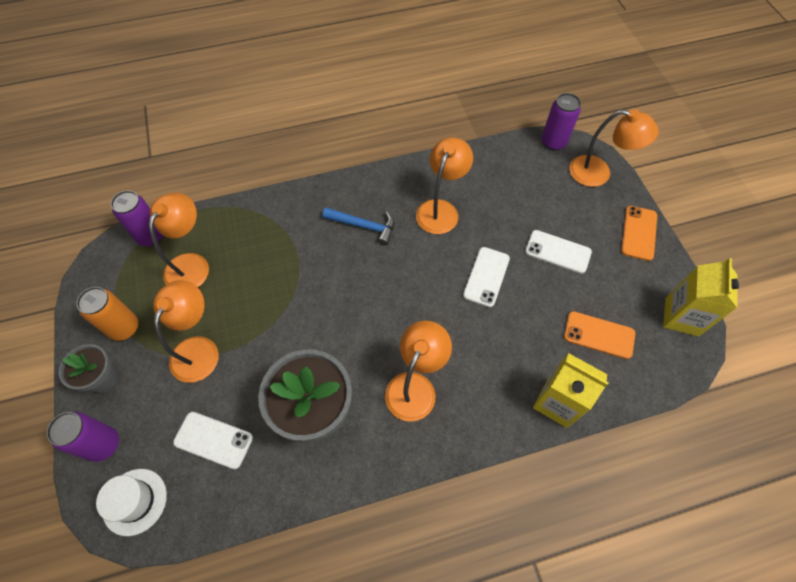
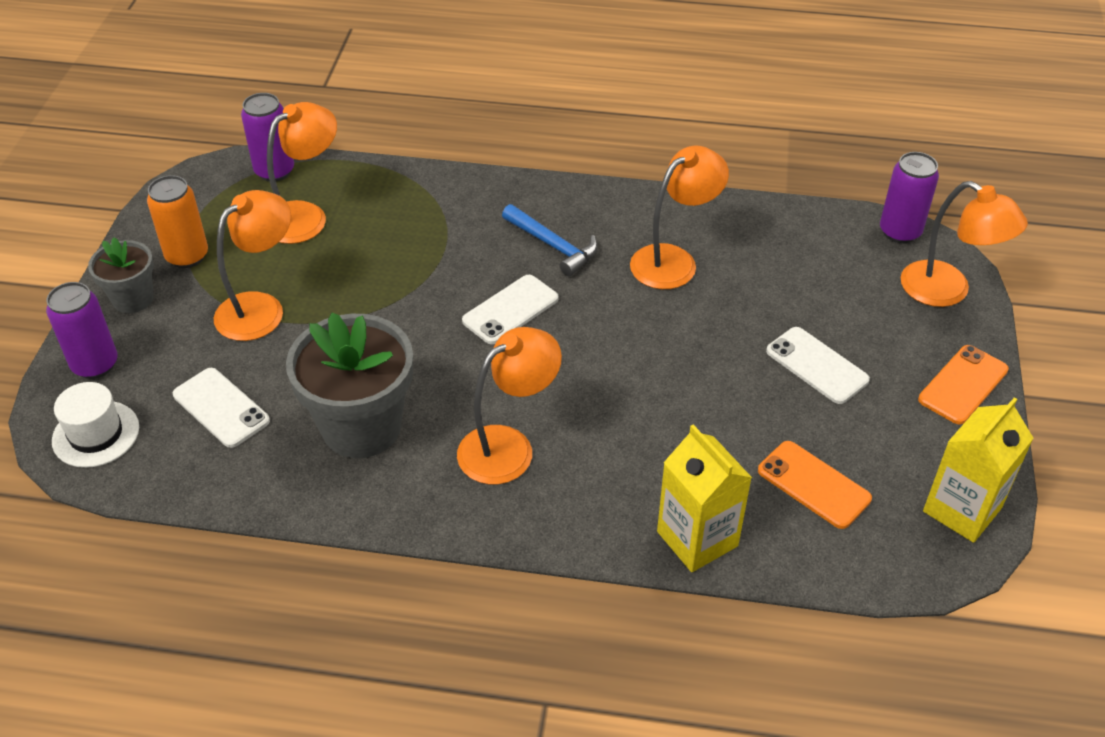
camera: 25 degrees right, 15 degrees down
(486, 277) = (689, 359): white phone -> white phone (510, 310)

